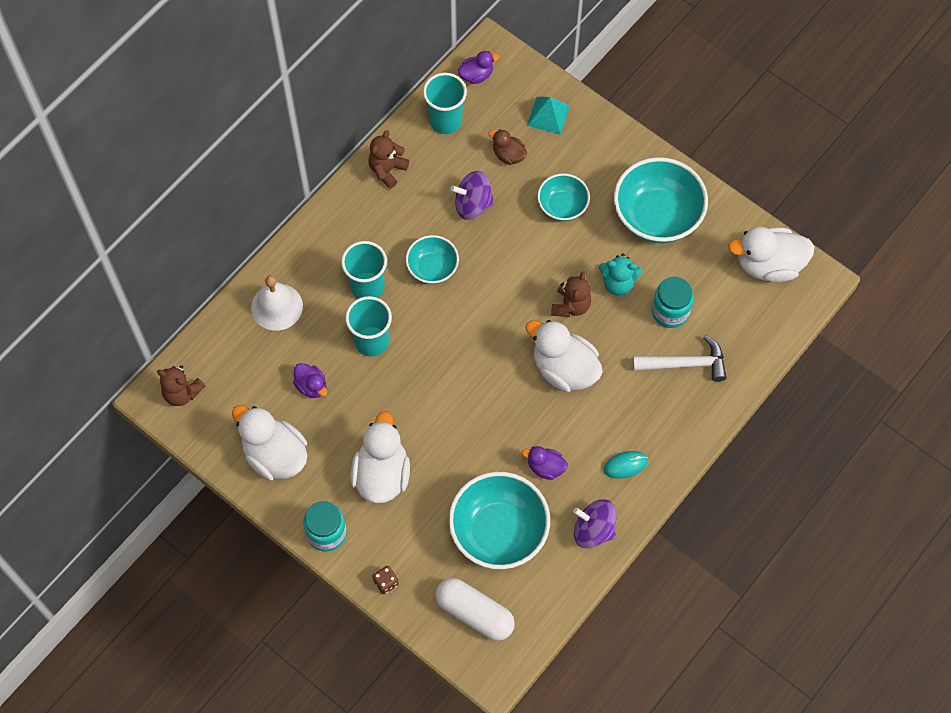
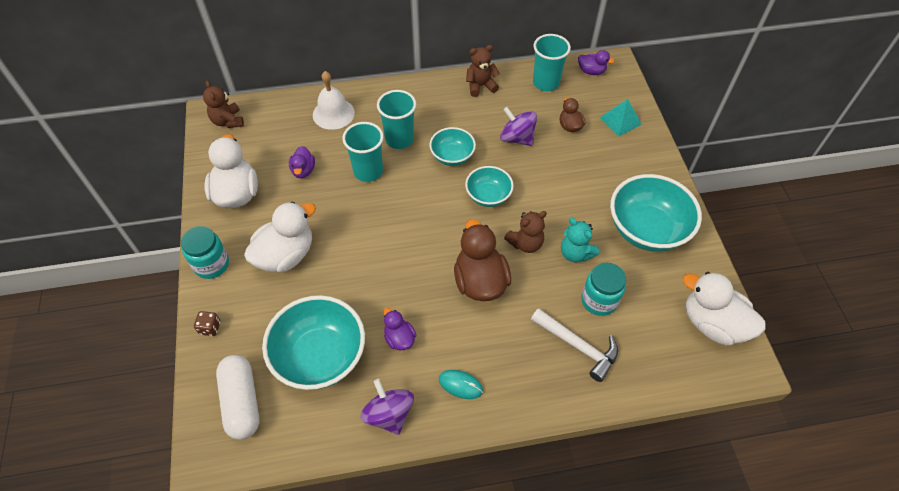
camera: 40 degrees right, 10 degrees down
(562, 206) = (579, 178): turquoise bowl -> turquoise bowl (488, 196)
(564, 369) = (480, 281): white duck -> brown duck

